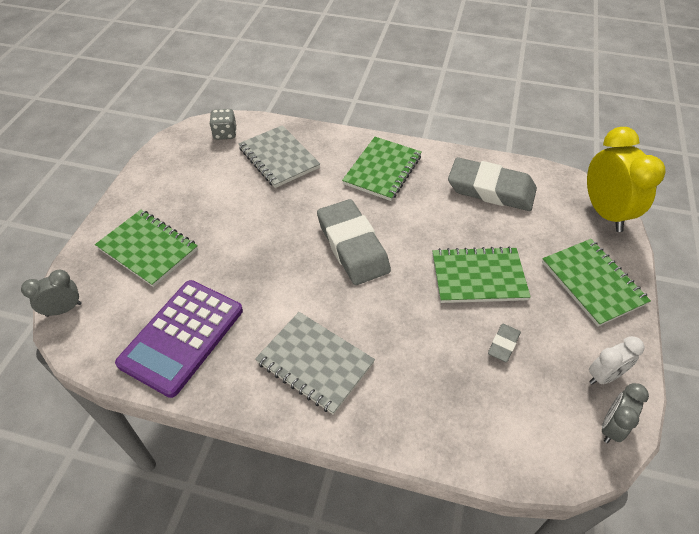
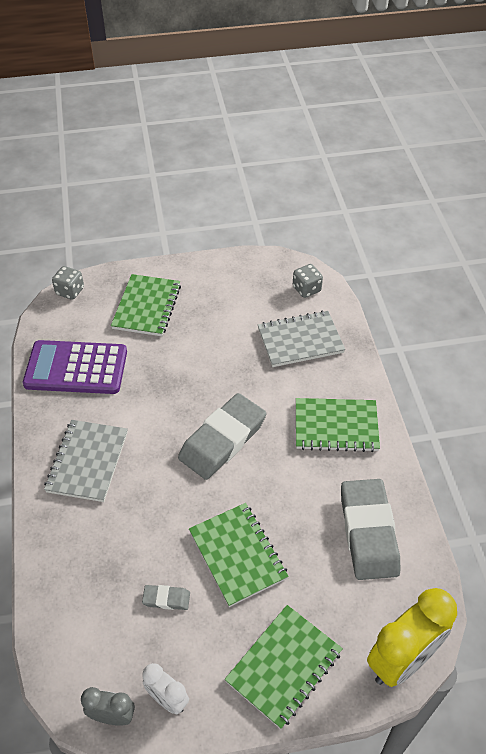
camera: 65 degrees right, 0 degrees up
(64, 309) = (70, 291): grey clock -> grey dice
(279, 158) = (300, 341): grey notebook -> grey notebook turned 45 degrees clockwise

